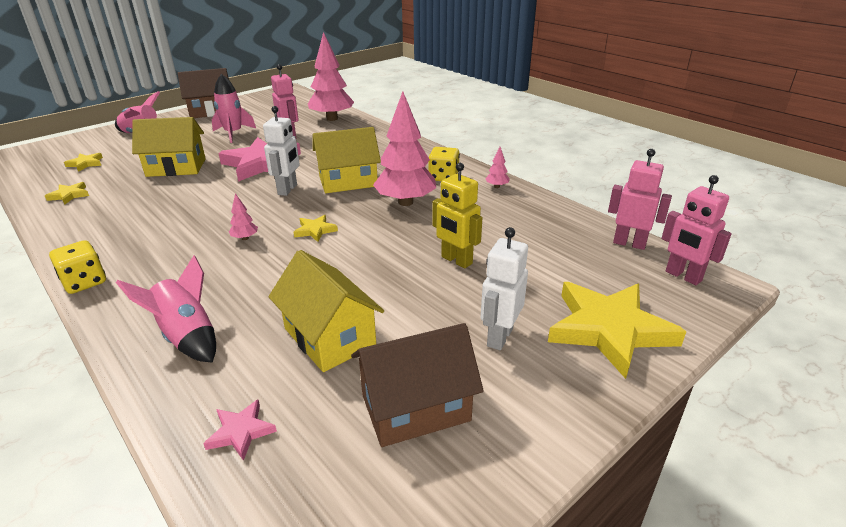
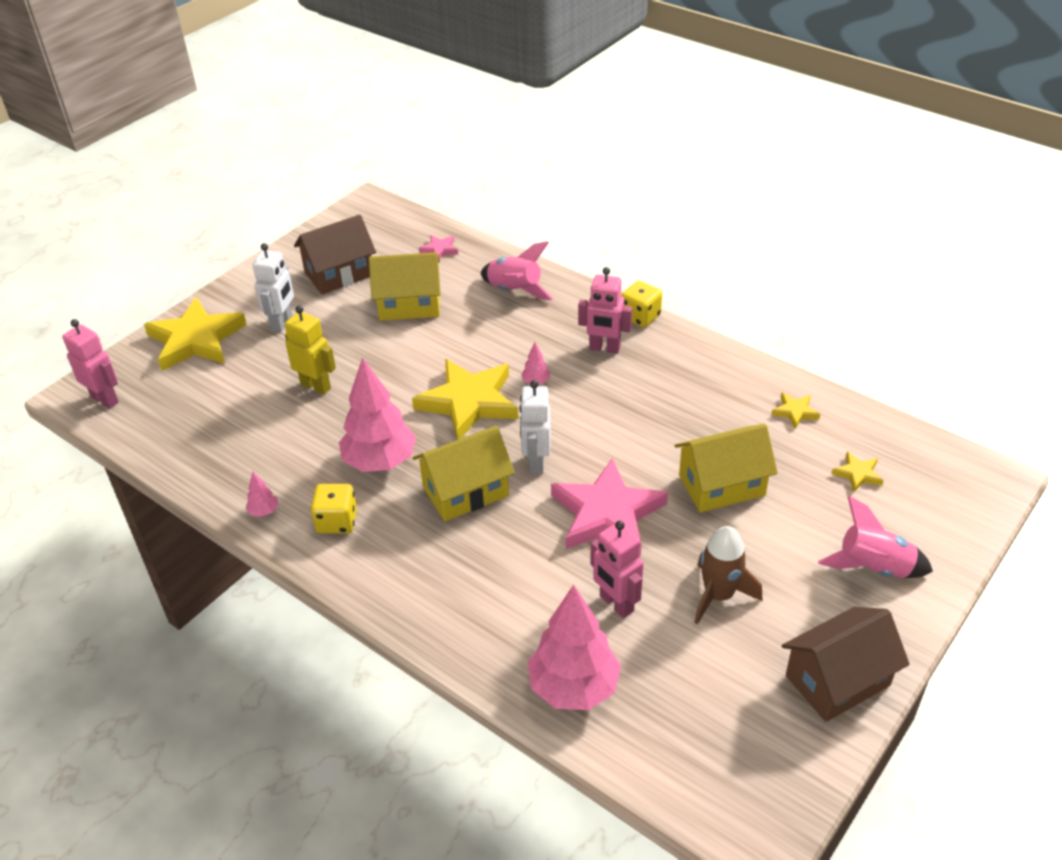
camera: 170 degrees right, 10 degrees up
(233, 133) = (718, 595): pink rocket -> brown rocket
(315, 230) = (469, 402): yellow star -> yellow star, size x2.30
(329, 337) = (409, 305): yellow house -> yellow house turned 45 degrees counterclockwise
(629, 243) = (135, 433): pink robot -> pink robot (604, 348)

